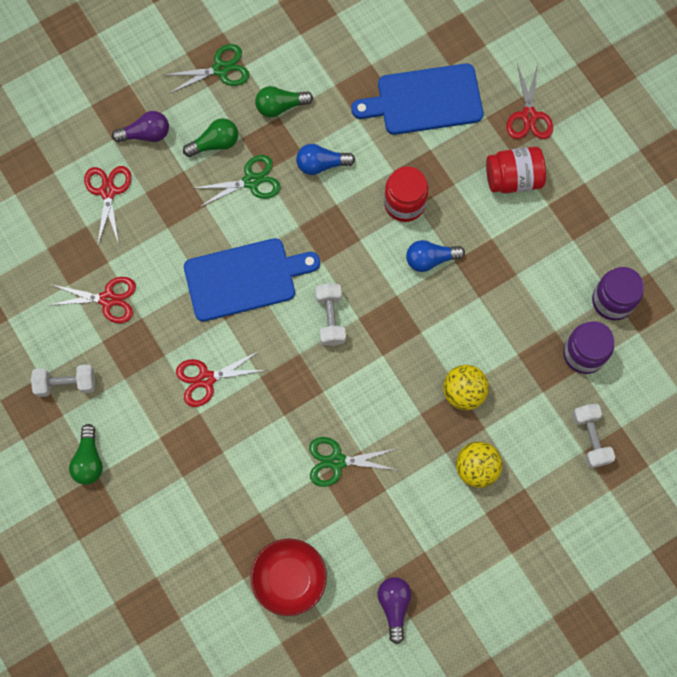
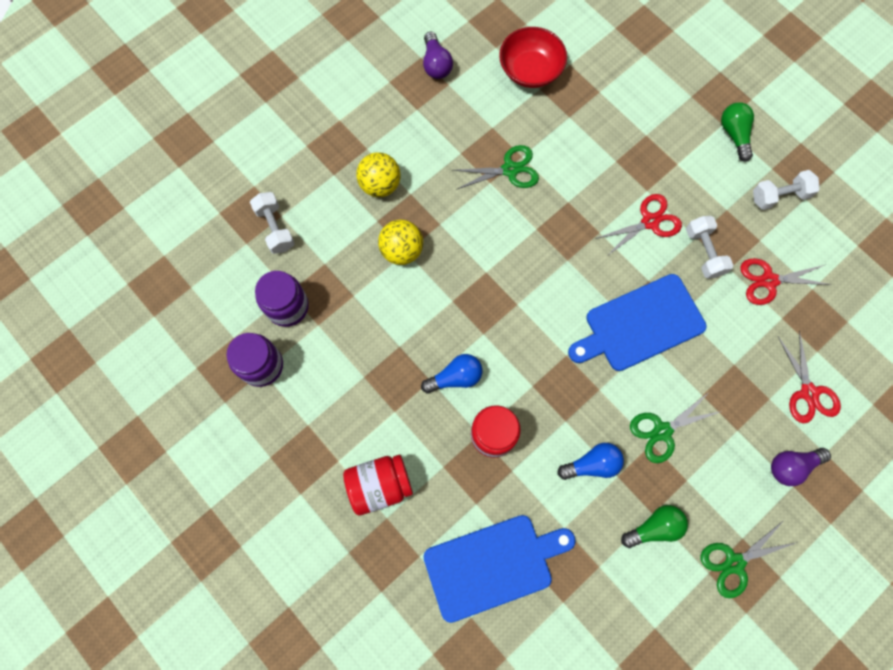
camera: 170 degrees right, 0 degrees up
(215, 143) = (713, 468): green light bulb -> none
(330, 318) = (545, 299): white dumbbell -> white dumbbell (704, 252)
(528, 116) = (371, 567): red scissors -> none

